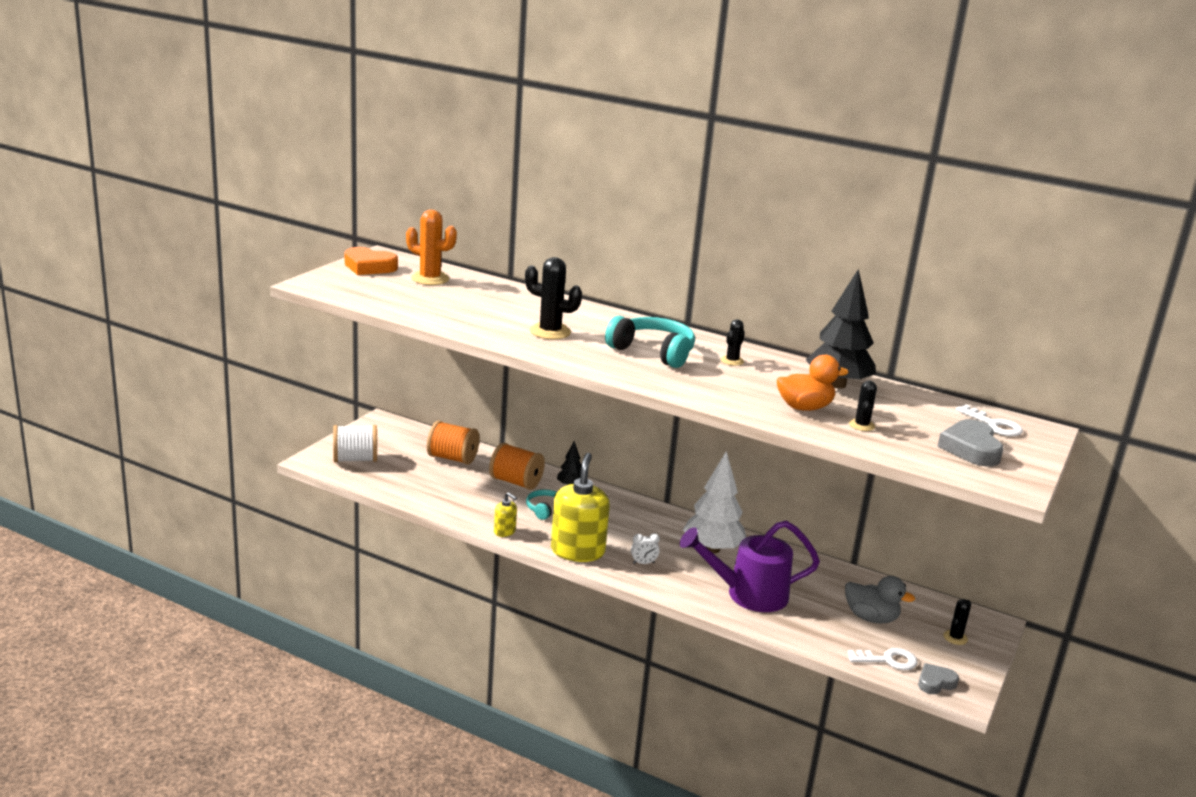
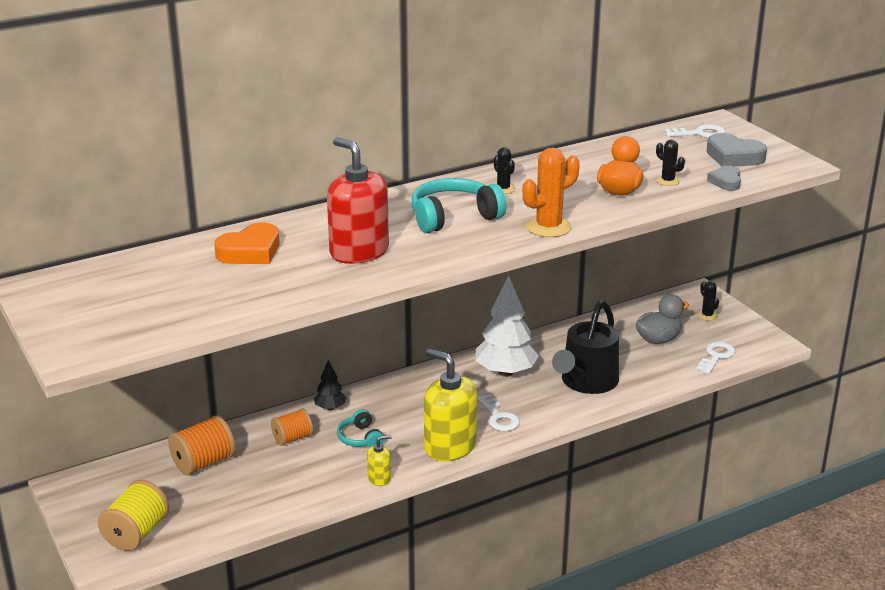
camera: 55 degrees left, 5 degrees up
(355, 459) = (136, 533): white spool -> yellow spool
(369, 267) = (61, 304): orange heart -> orange heart (250, 251)
(430, 279) = (143, 276): orange cactus -> orange cactus (548, 227)
(516, 482) = (292, 438): orange spool -> orange spool, size x0.67
(550, 332) = (359, 252): black cactus -> red soap dispenser
(643, 563) = (499, 417): white clock -> white key
(747, 594) = (586, 383): purple watering can -> black watering can
(837, 385) = (586, 163): black tree -> none
(935, 682) = (755, 349): grey heart -> grey heart (726, 182)

